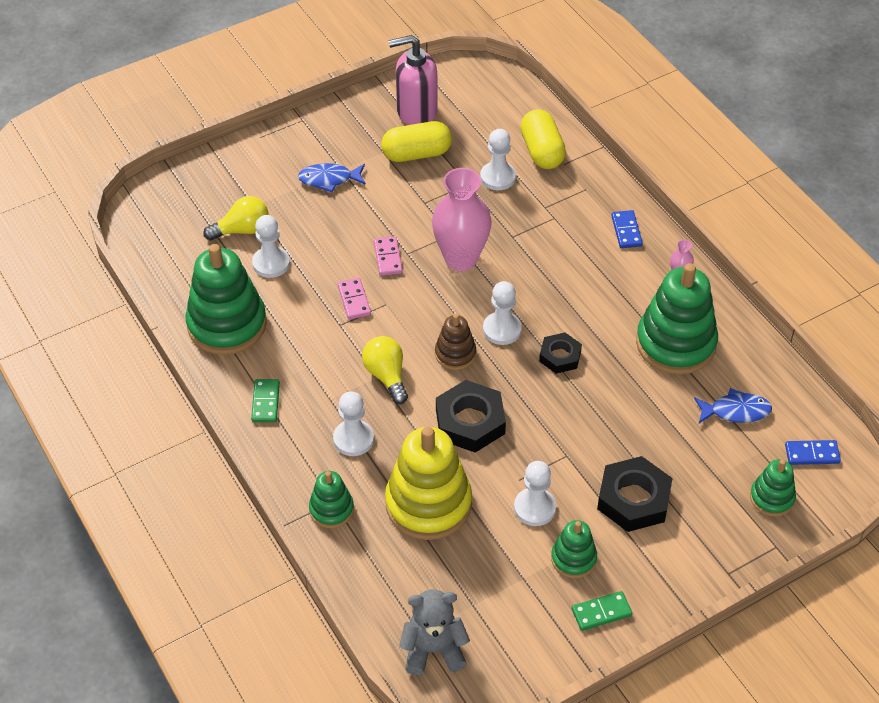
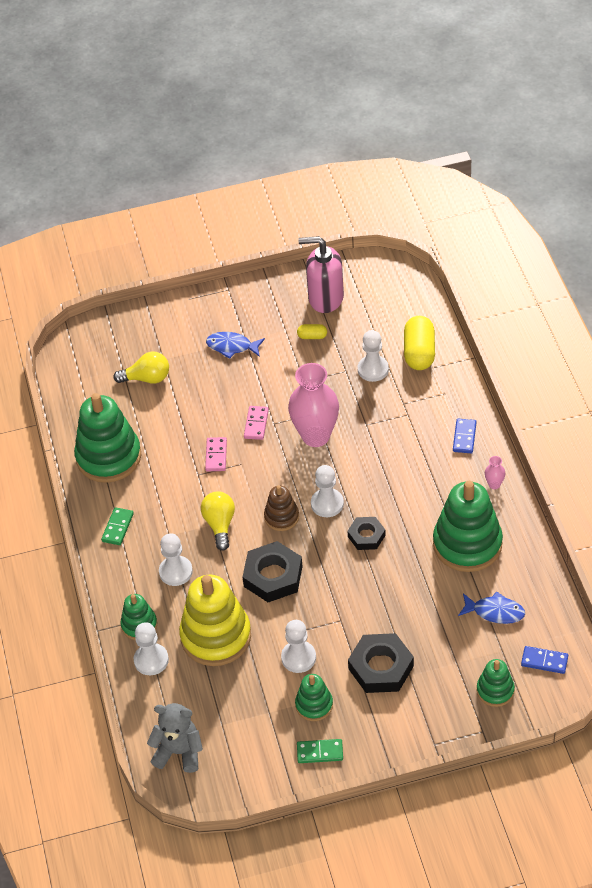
camera: 20 degrees right, 0 degrees up
(271, 263) = (160, 411): white pawn -> white pawn (151, 660)
(416, 154) = (312, 336): yellow capsule -> yellow capsule, size x0.49

